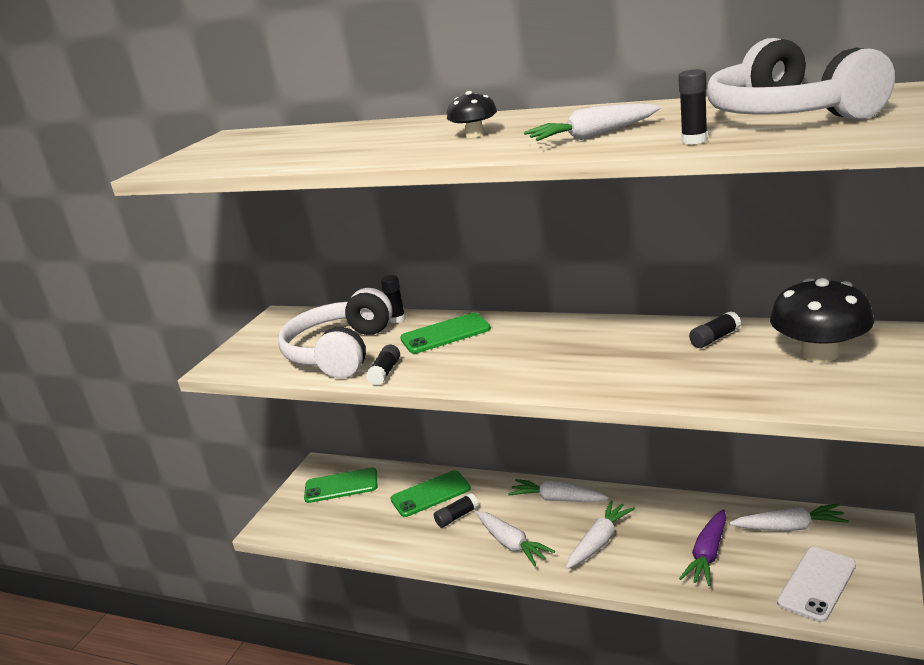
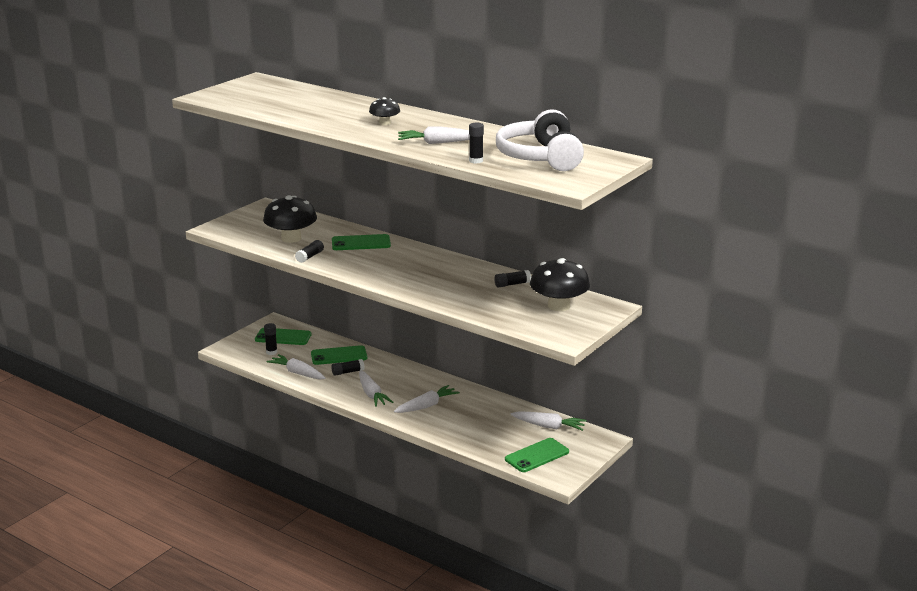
camera: 10 degrees right, 0 degrees up
(340, 352) = (291, 238): white headphones -> black mushroom
(397, 319) = (339, 227): black glue stick -> black glue stick (271, 352)
(557, 499) = (418, 378): white carrot -> white carrot (297, 373)
(708, 555) = (486, 427): purple carrot -> none
(816, 584) = (537, 455): white phone -> green phone

